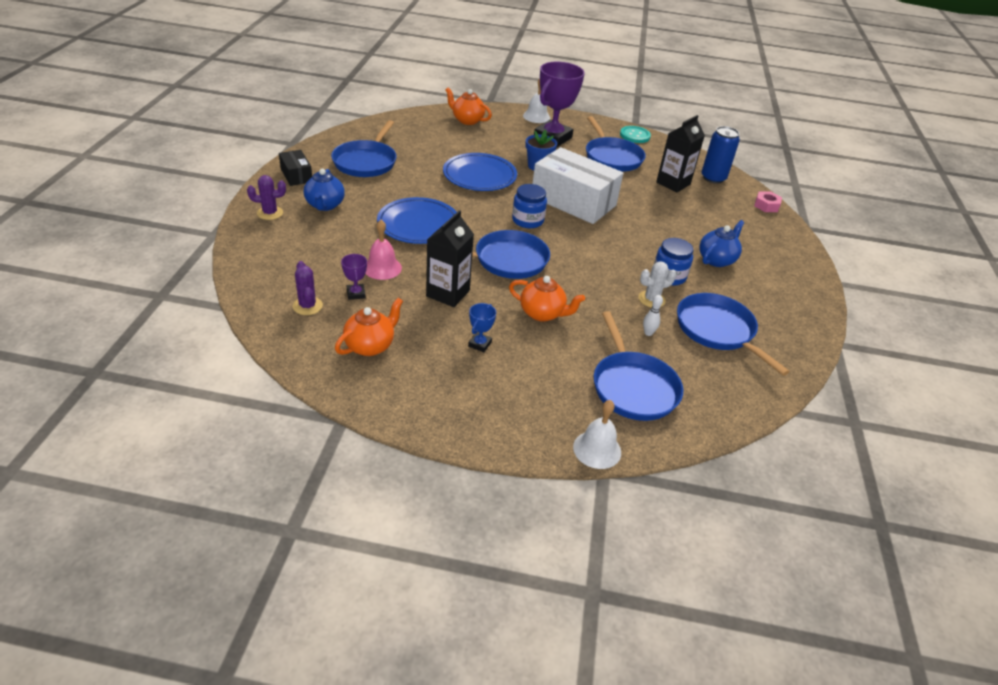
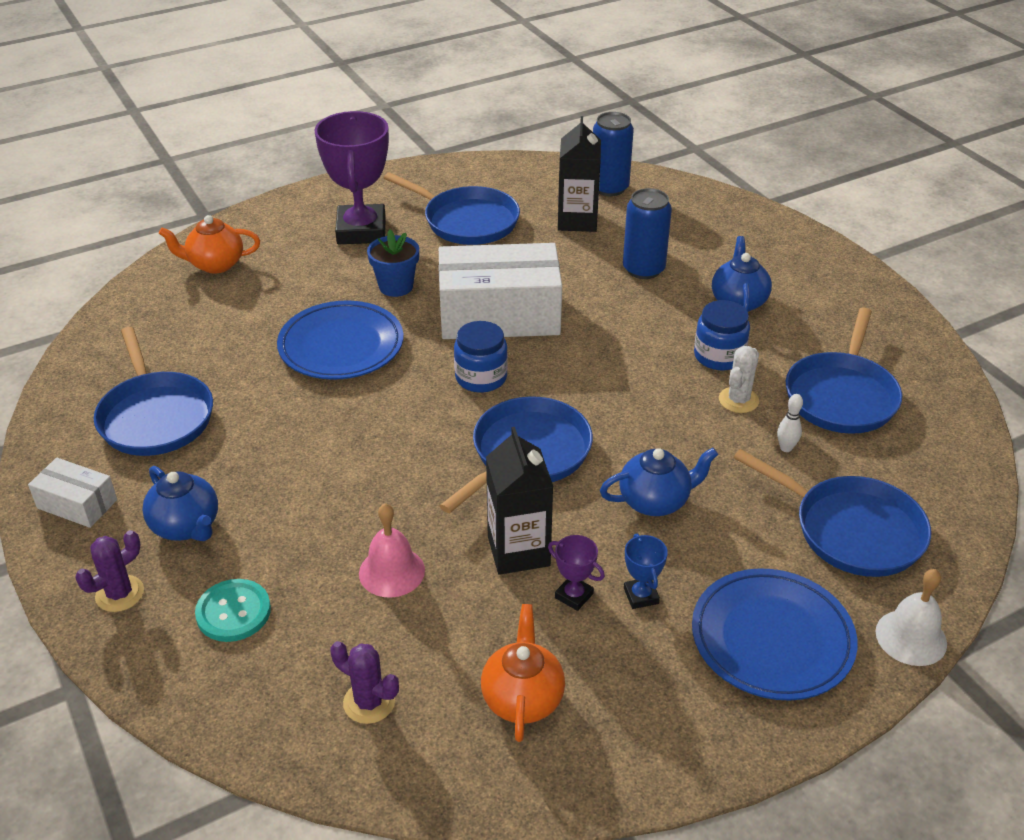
camera: 35 degrees left, 0 degrees up
(296, 175) = (77, 504): black box -> white box
(356, 294) = (408, 636): purple trophy -> purple trophy (574, 596)
(418, 225) = (356, 473): blue plate -> blue plate (772, 639)
(536, 116) = (301, 208): white bell -> none
(542, 313) = (655, 501): orange teapot -> blue teapot
(635, 135) = (455, 173): turquoise button -> turquoise button (233, 612)
(680, 220) = (643, 269): none -> blue can
(717, 330) = (841, 396): blue pan -> blue pan turned 90 degrees counterclockwise
(766, 206) = (703, 195): pink nut -> none

